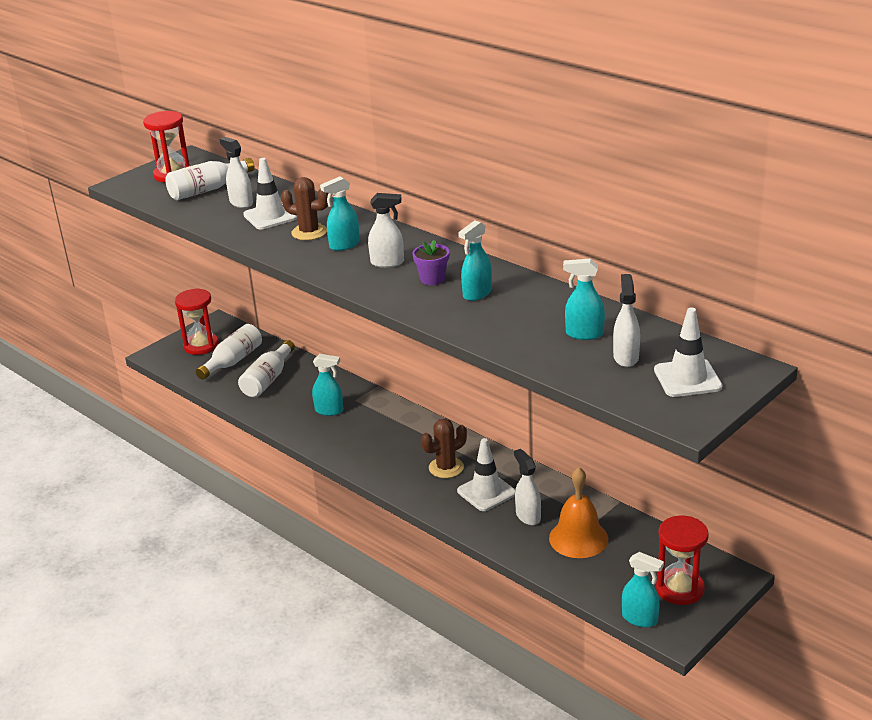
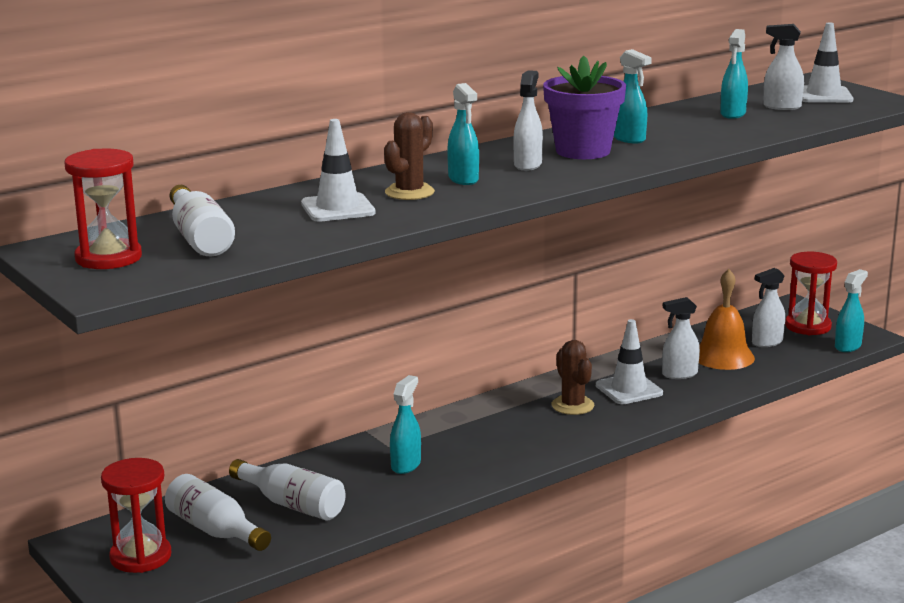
camera: 80 degrees left, 10 degrees down
(241, 203) = (272, 221): white spray bottle -> white spray bottle (767, 342)
(432, 279) = (583, 151): purple flower pot -> purple flower pot, size x1.88

